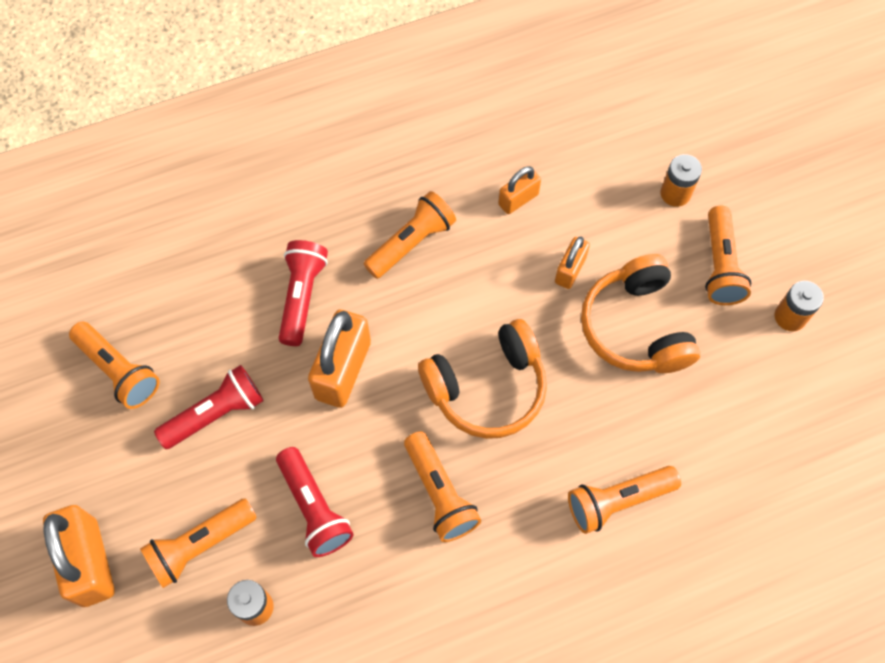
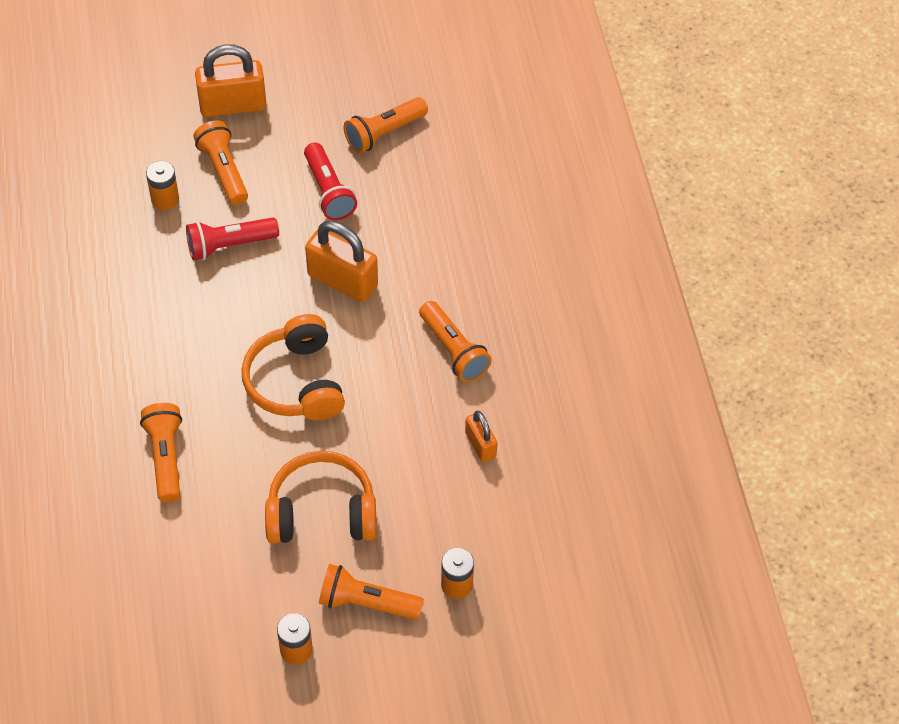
camera: 100 degrees right, 10 degrees down
(302, 296) = (420, 262): red flashlight -> none
(440, 493) = (214, 331): orange flashlight -> none
(570, 270) = (394, 471): orange padlock -> none

